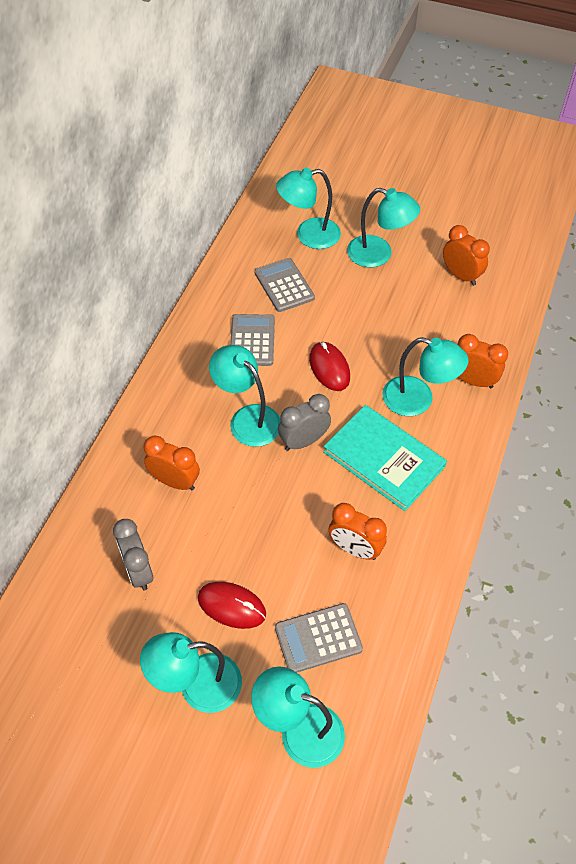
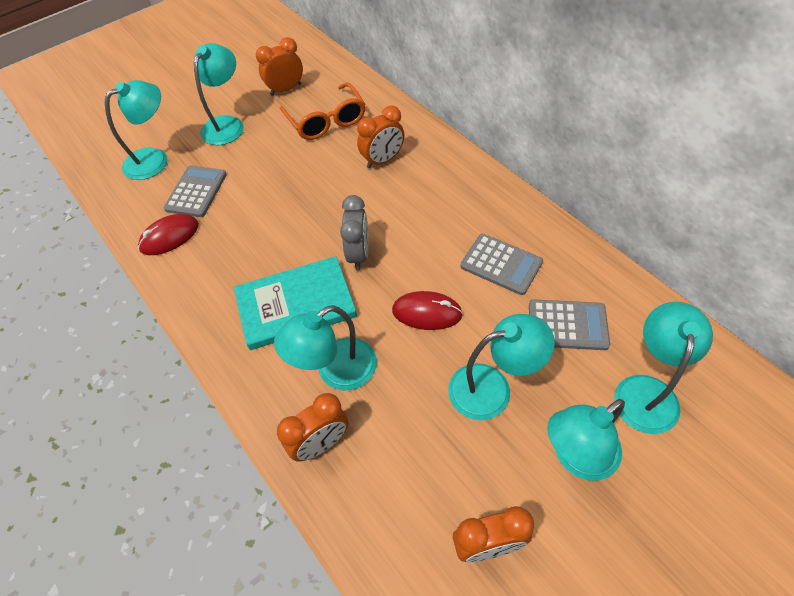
camera: 125 degrees right, 0 degrees up
(138, 571) = (326, 121): grey clock -> orange glasses
(231, 606) = (260, 157): red mouse -> red mouse (169, 237)
(247, 418) = (410, 225): turquoise lamp -> turquoise lamp (492, 388)
(355, 549) = (237, 243): orange clock -> orange clock (286, 89)

